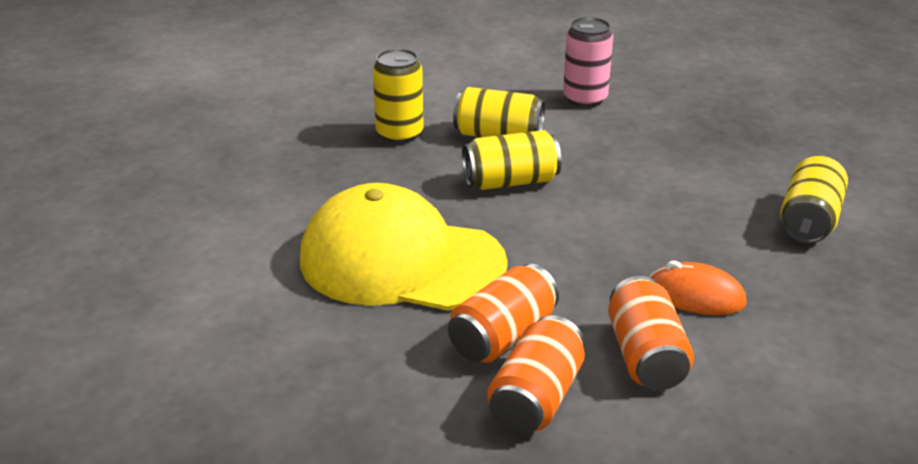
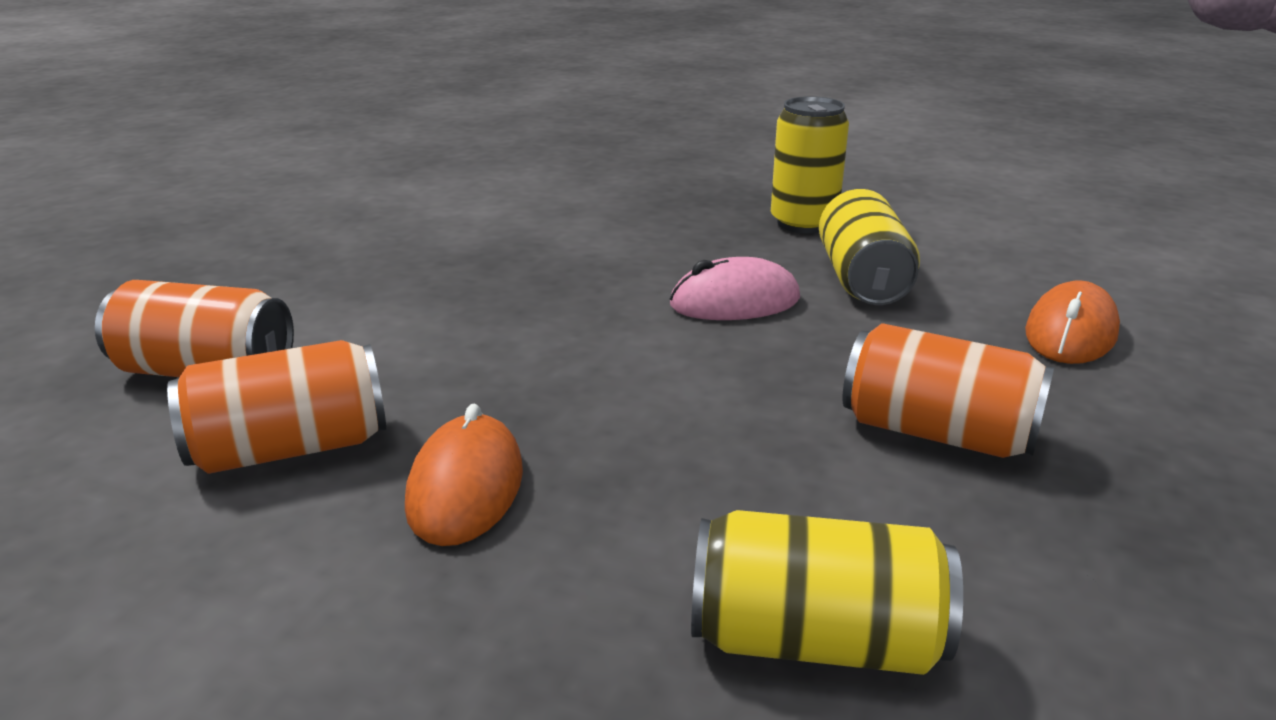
camera: 75 degrees right, 5 degrees down
(401, 261) = (498, 261): yellow cap -> none
(503, 336) = (342, 337): orange can -> orange can (937, 433)
(510, 181) = (735, 302): yellow can -> pink mouse
(585, 99) = (1070, 333): pink can -> orange mouse

